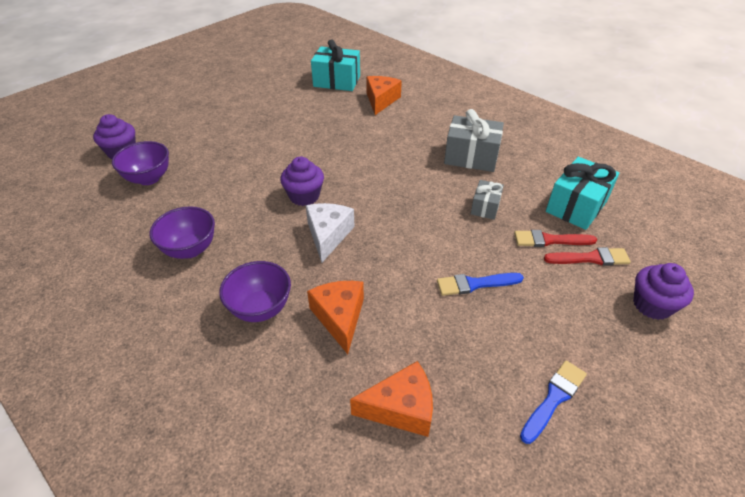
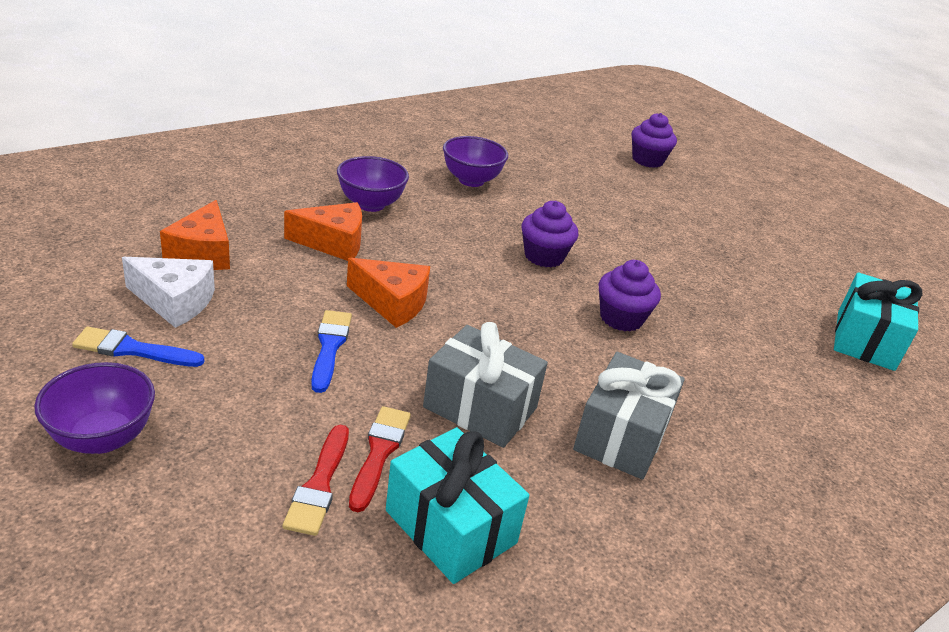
camera: 95 degrees right, 10 degrees down
(149, 178) = (596, 170): purple bowl -> purple bowl (103, 438)
(328, 235) = (464, 259): white cheese -> white cheese (174, 301)
(381, 100) = (807, 376): orange cheese -> orange cheese (392, 303)
(485, 207) = (480, 407): grey gift -> grey gift, size x1.77
(554, 398) = (133, 349): blue brush -> blue brush turned 135 degrees clockwise
(652, 305) = (190, 513): purple cupcake -> purple cupcake (621, 318)

